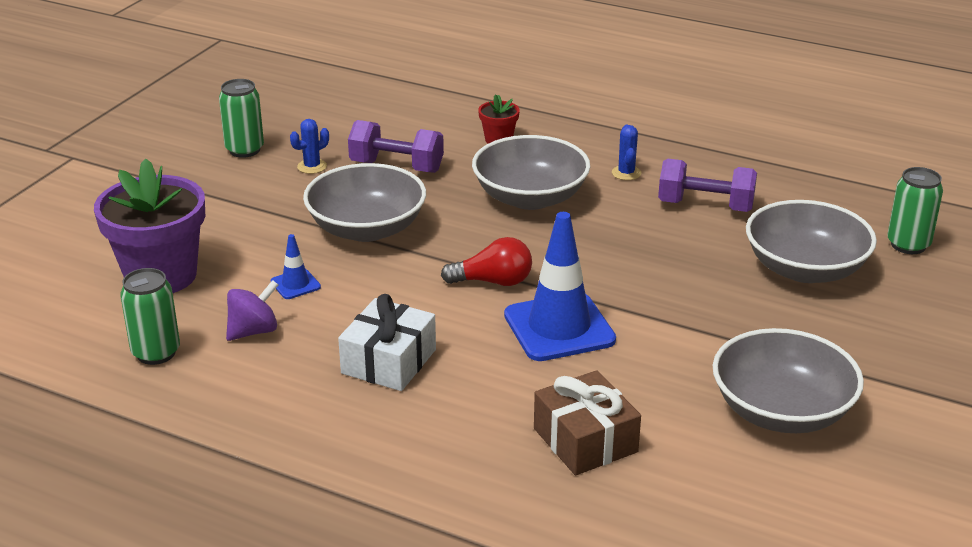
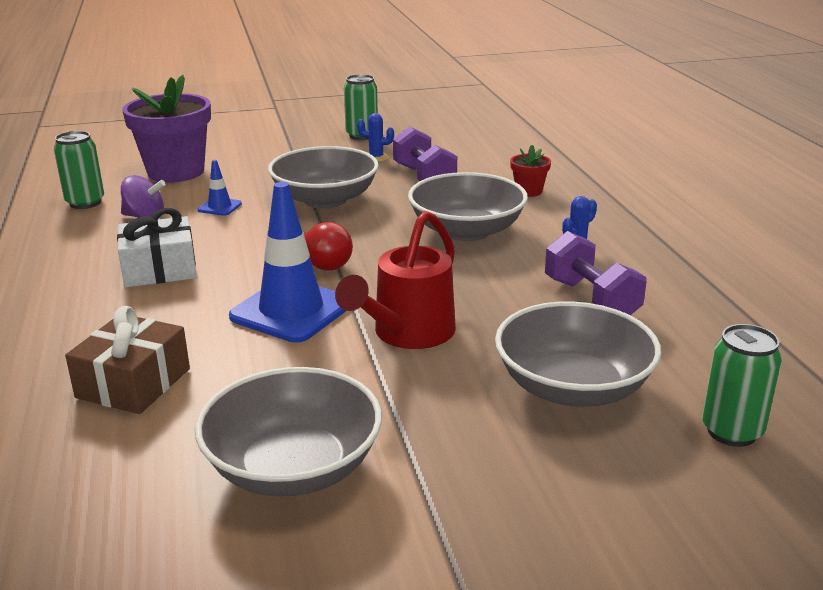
camera: 50 degrees right, 5 degrees down
(661, 295) = (407, 334): none -> red watering can

